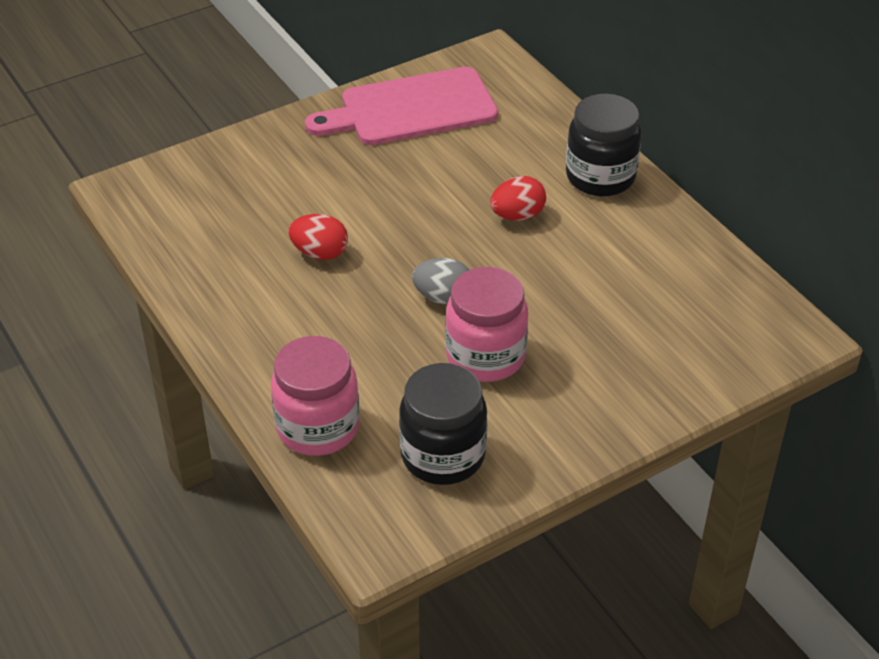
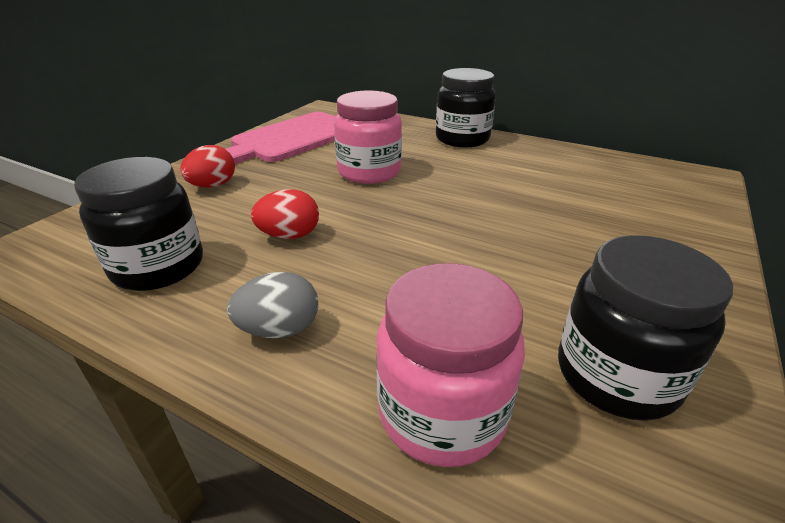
camera: 30 degrees left, 10 degrees down
(208, 248) = (158, 267): none -> black jar
(443, 297) = (438, 232): grey egg -> grey egg (280, 329)
(485, 356) = (528, 262): pink jar -> pink jar (369, 172)
(517, 215) = (433, 169): red egg -> red egg (213, 186)

